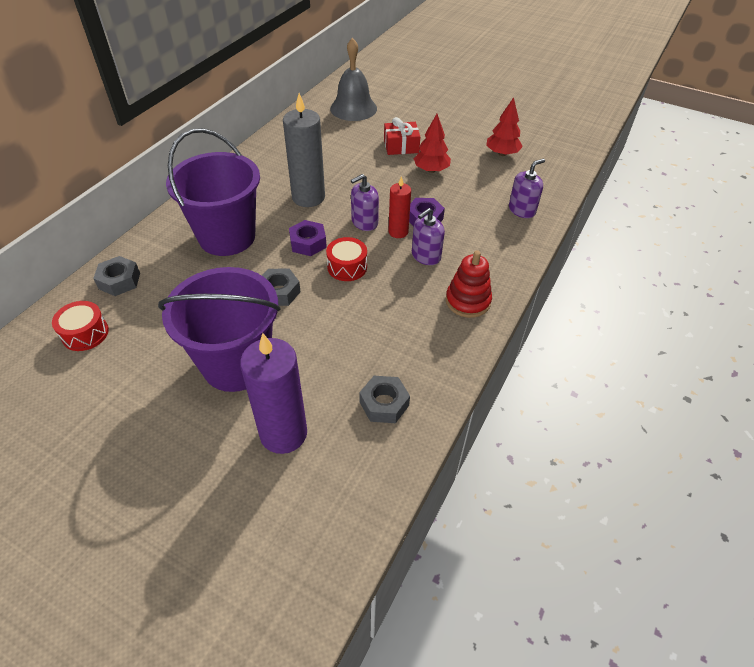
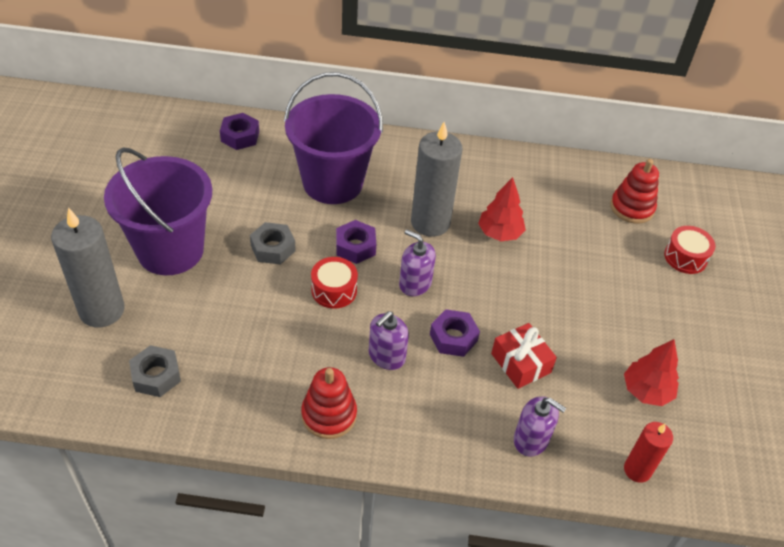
camera: 65 degrees right, 0 degrees up
(85, 333) = (171, 143): red drum -> red drum (685, 257)
(119, 281) = (240, 136): grey nut -> purple nut
(283, 433) = (102, 310): purple candle -> grey candle
(353, 108) = (632, 208): grey bell -> red stacking toy
(398, 232) = (415, 319): red candle -> red candle (637, 470)
(401, 146) = (584, 277): red gift -> red gift (521, 363)
(426, 256) = (386, 356): purple soap dispenser -> purple soap dispenser turned 75 degrees counterclockwise
(431, 170) = (554, 320): red tree -> red tree (499, 233)

